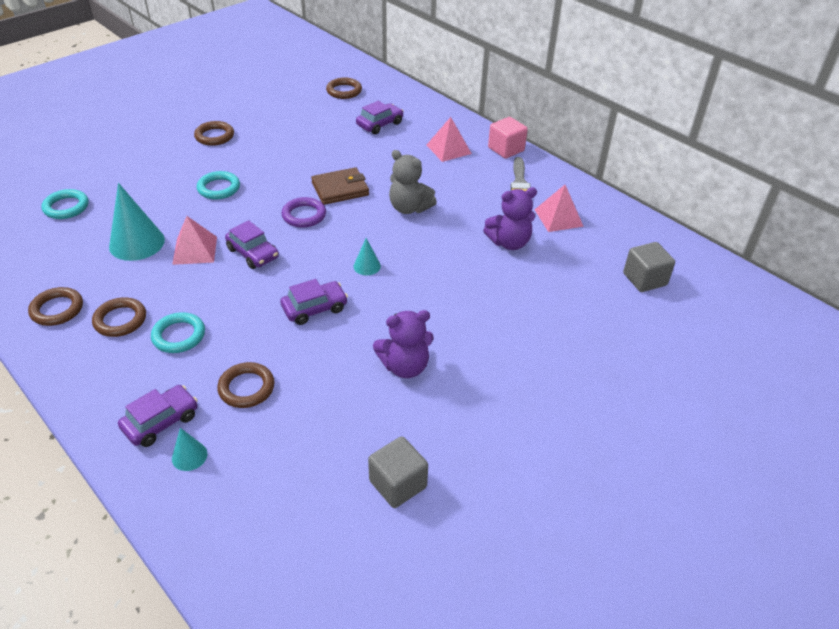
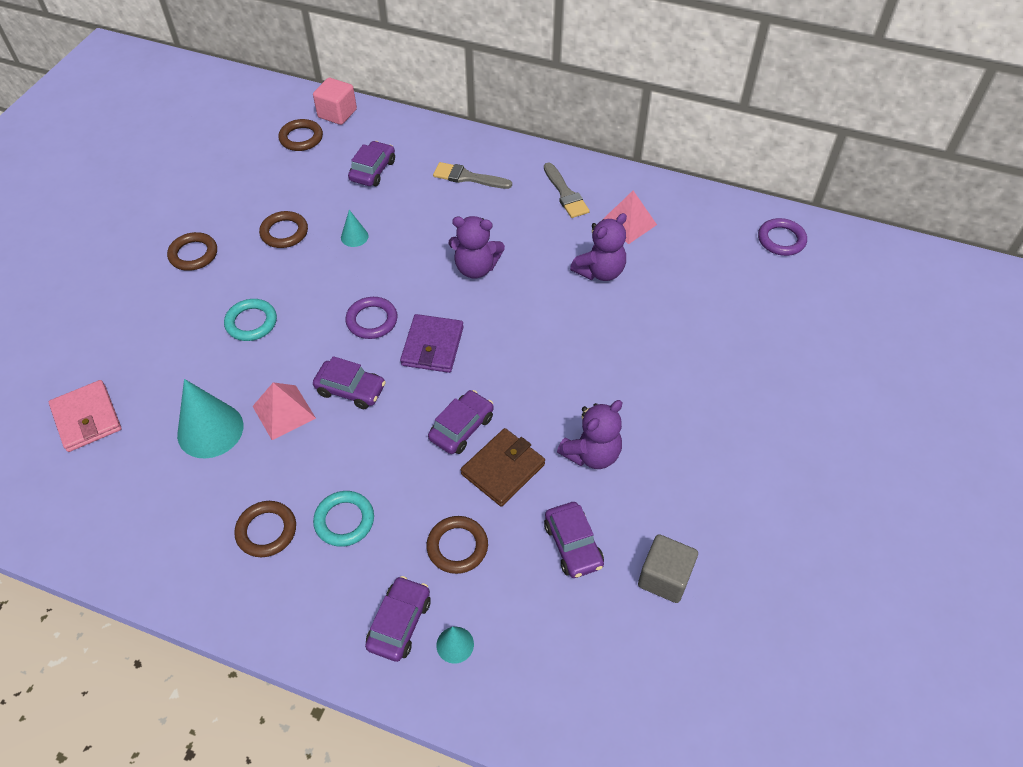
camera: 25 degrees left, 10 degrees up
(57, 309) = (184, 550): brown ring -> brown ring (284, 232)
(66, 207) = (87, 418): turquoise ring -> pink wallet
(335, 247) = (432, 346): none -> purple wallet
(338, 426) = (573, 545): none -> purple car
(340, 189) = (387, 272): brown wallet -> brown wallet (503, 469)
(367, 266) = (480, 356): turquoise cone -> turquoise cone (354, 236)
(409, 208) = (476, 268): grey teddy bear -> purple teddy bear
(448, 149) = (467, 177): pink pyramid -> grey brush
(506, 149) = (526, 156): pink cube -> pink cube (337, 113)
(644, 279) = (745, 264): grey cube -> none
(692, 272) = (781, 240): none -> purple ring

